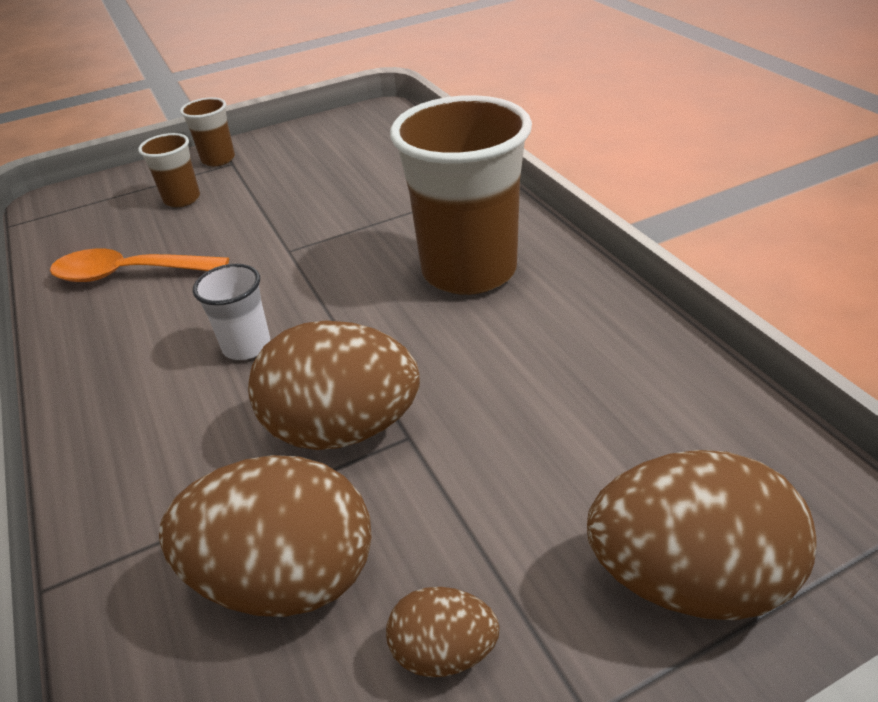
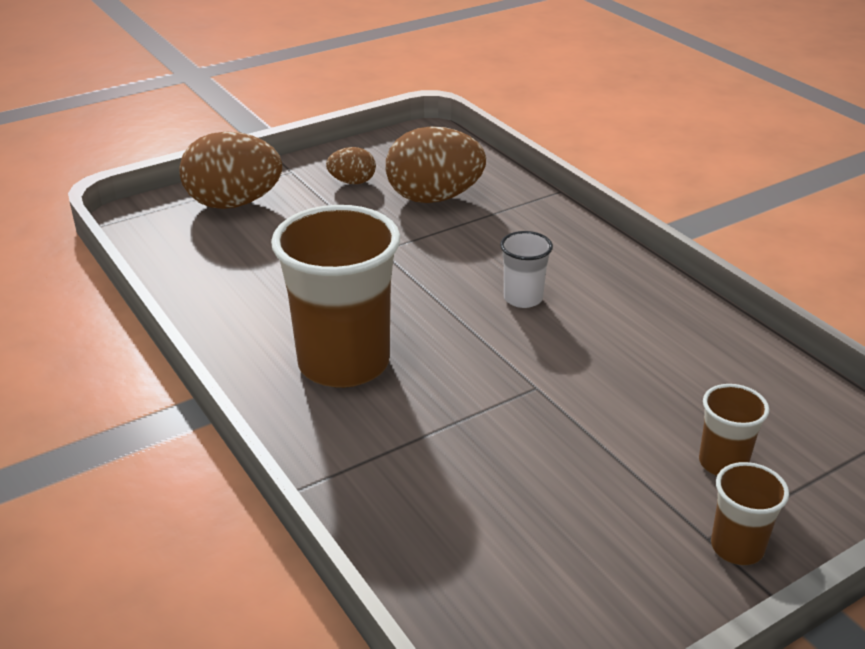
camera: 170 degrees right, 5 degrees down
(129, 274) = (688, 359): orange spoon -> none
(343, 428) = (425, 252): brown egg -> none

